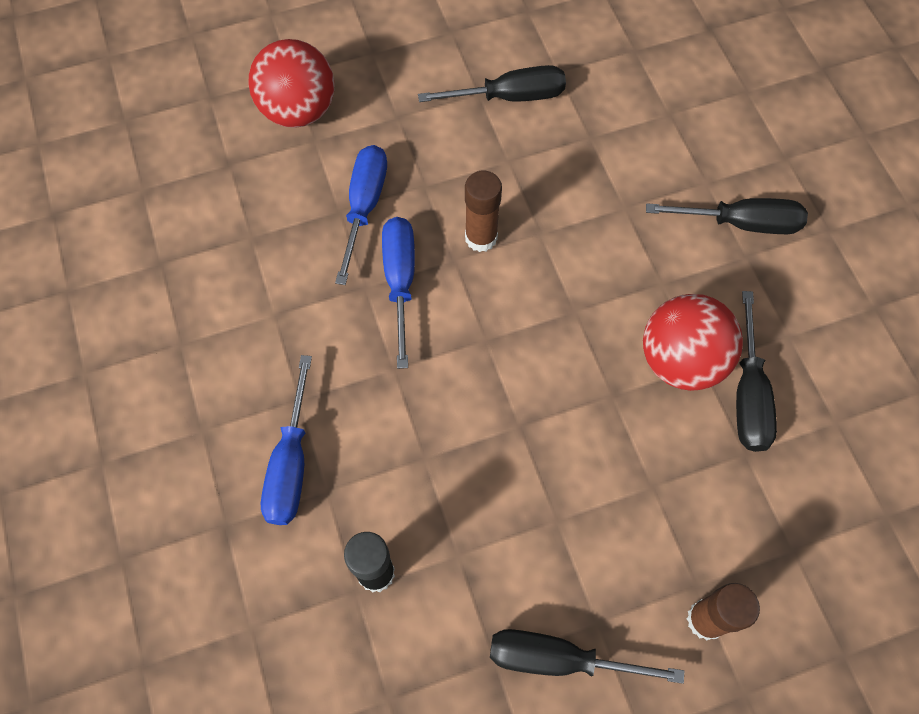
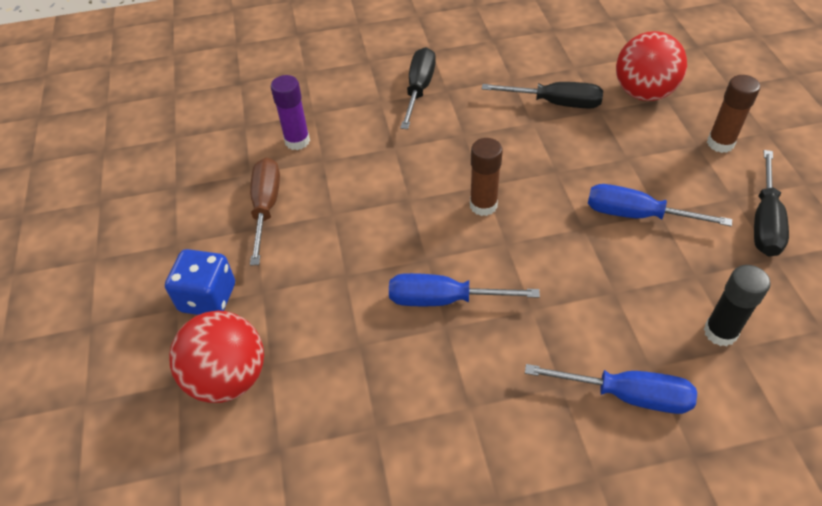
camera: 80 degrees left, 15 degrees down
(364, 206) = (358, 323): blue screwdriver -> blue screwdriver (636, 215)
(386, 74) = (208, 298): none -> blue dice
(481, 237) = (407, 238): brown glue stick -> brown glue stick (483, 205)
(511, 97) = (266, 206): black screwdriver -> brown screwdriver
(617, 106) = (297, 141): none -> purple glue stick
(681, 360) = (528, 132): red ball -> red ball (643, 93)

